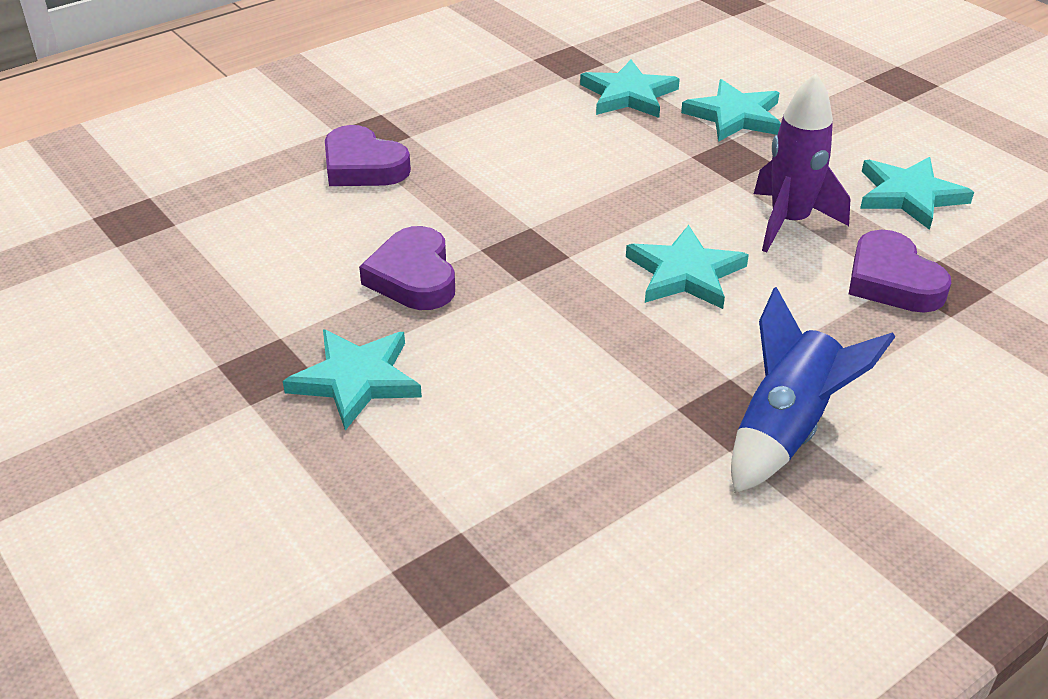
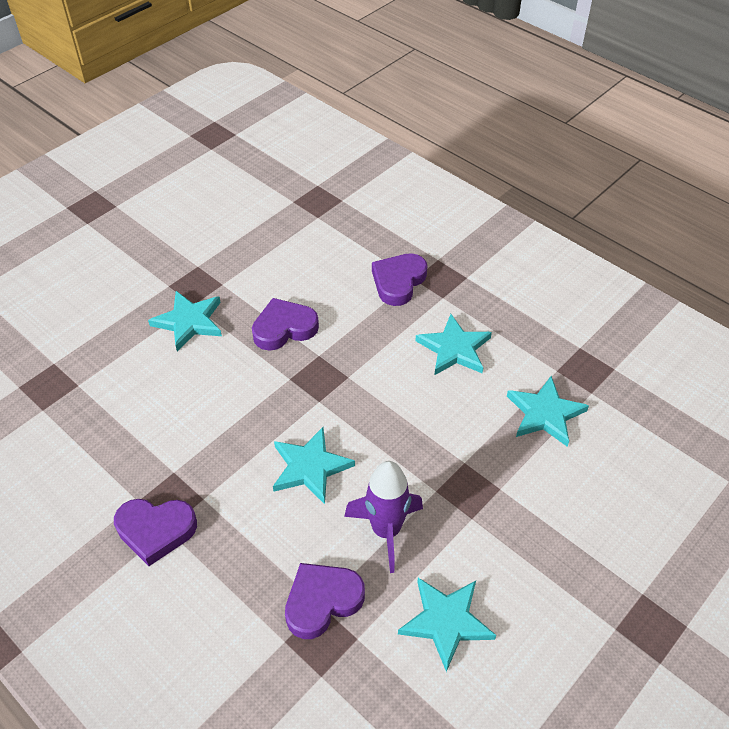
camera: 80 degrees right, 10 degrees up
(735, 116) = (536, 489): turquoise star -> turquoise star (454, 349)
(786, 430) = (156, 531): blue rocket -> purple heart

